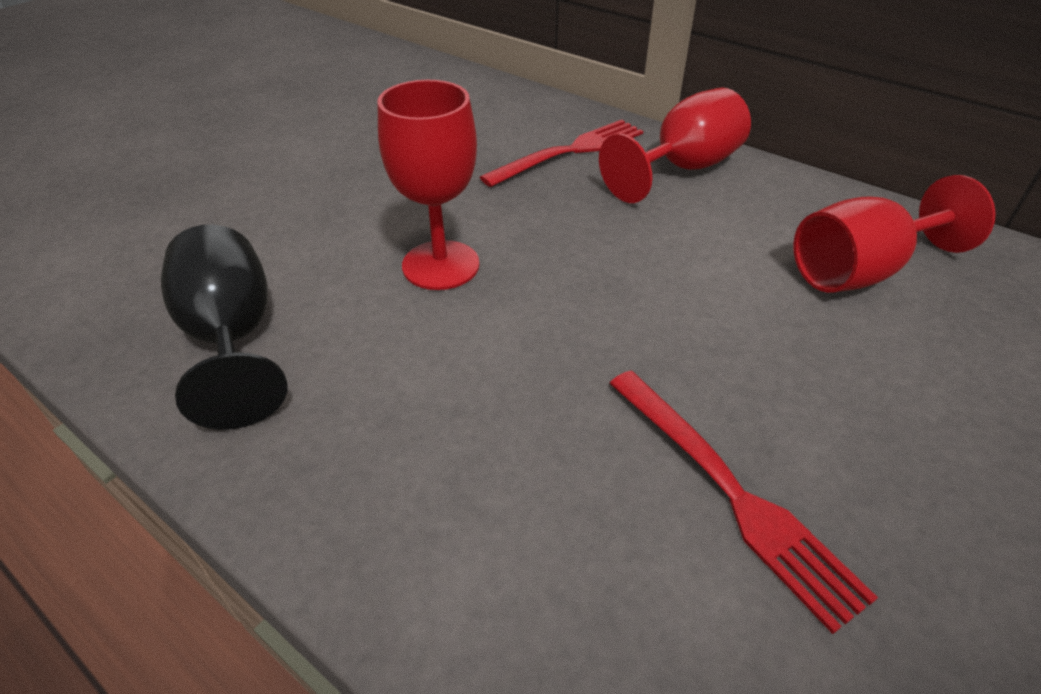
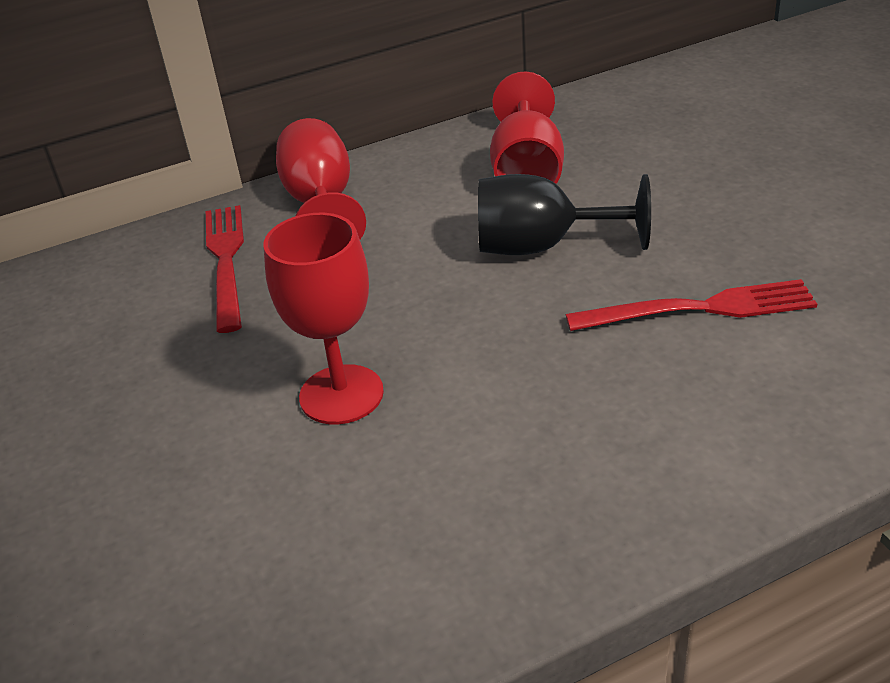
camera: 60 degrees left, 5 degrees down
(233, 339) = (345, 576): black goblet -> black goblet (542, 247)

